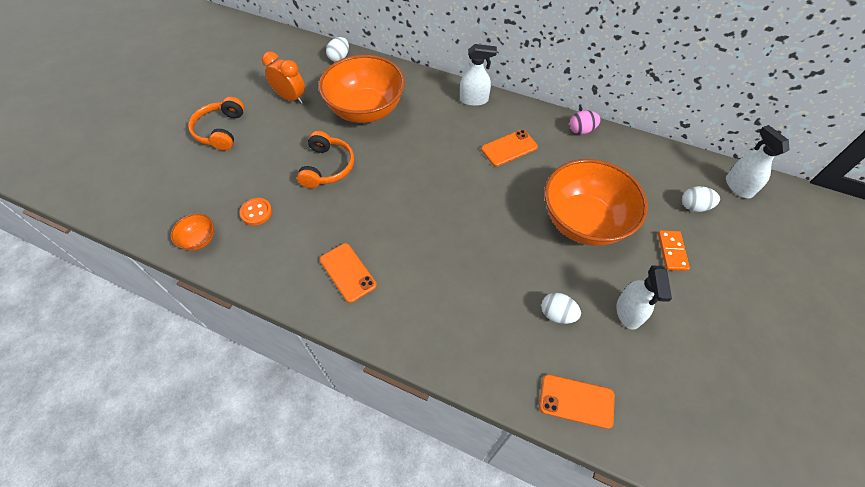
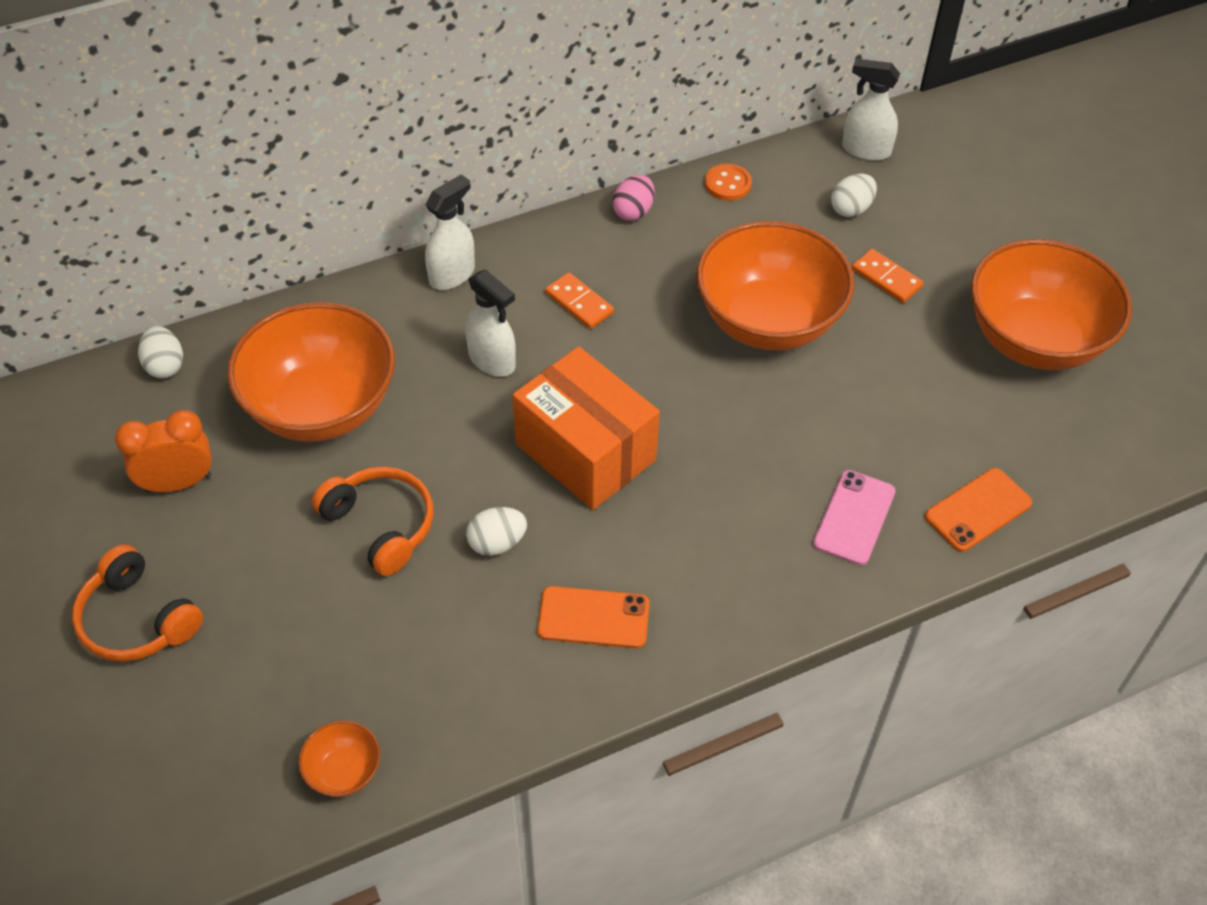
camera: 50 degrees left, 5 degrees down
(256, 212) = (370, 666): orange button -> orange button (727, 184)
(433, 206) = (585, 452): none -> orange box
(509, 148) = (579, 303): orange phone -> orange domino
(509, 342) = (854, 517): none -> pink phone
(557, 314) = (862, 445): white egg -> white egg (497, 543)
(628, 312) = (921, 380): white spray bottle -> white spray bottle (492, 360)
(722, 350) = (1034, 340): none -> orange bowl

